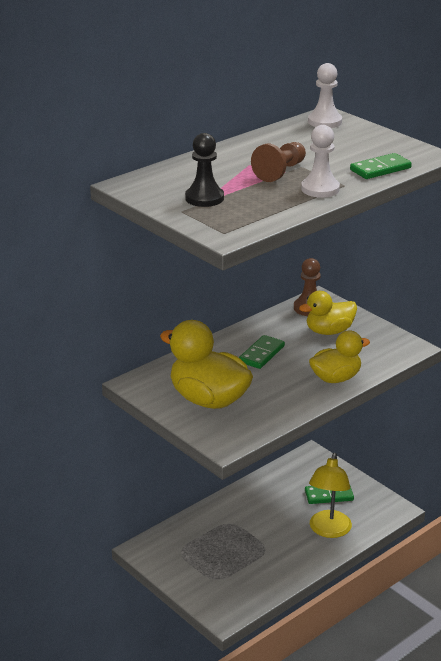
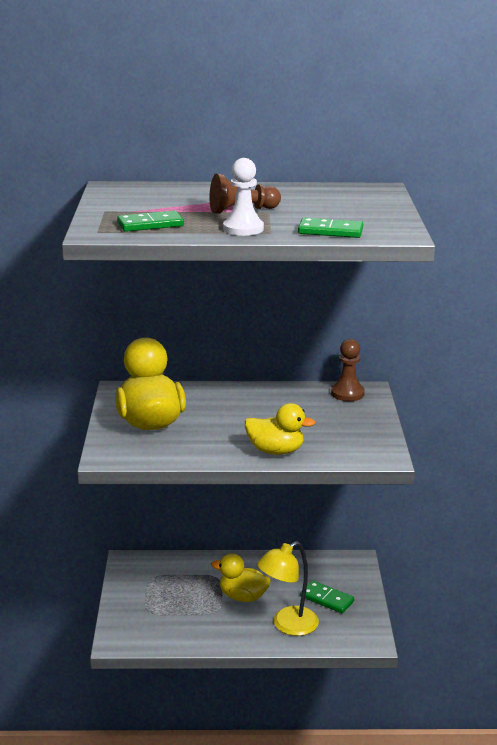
camera: 40 degrees right, 5 degrees down
(204, 198) = (141, 209): black pawn -> none
(261, 354) = (247, 409): green domino -> green domino (150, 224)
(325, 122) = (368, 191): white pawn -> none
(329, 331) = (333, 416): yellow duck -> yellow duck (242, 597)

